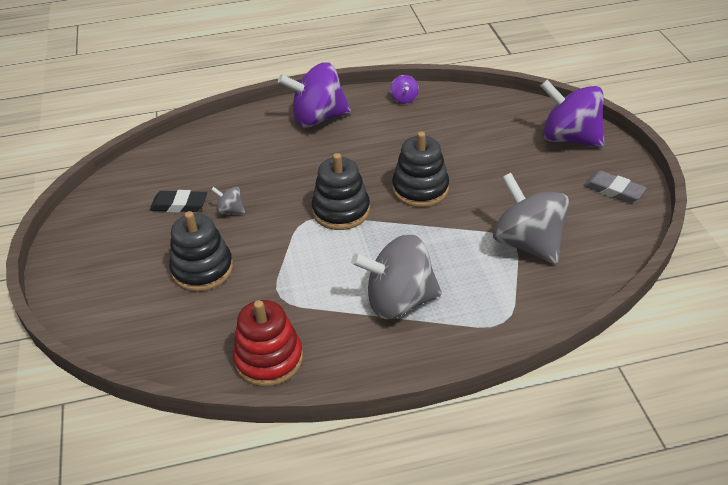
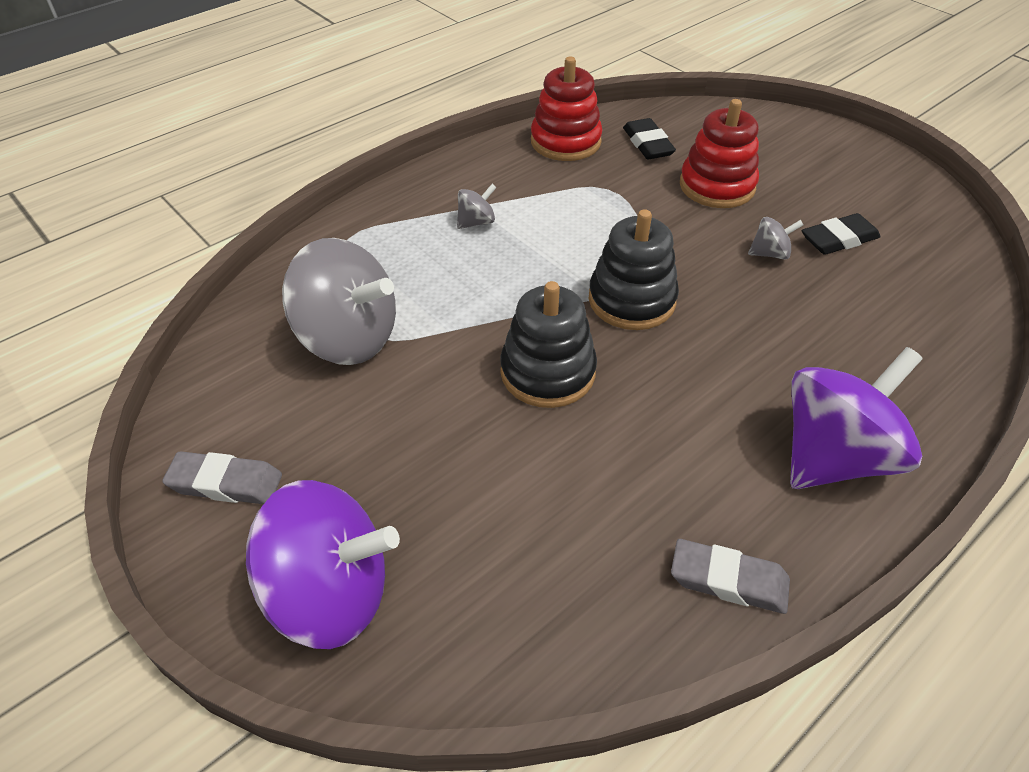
camera: 150 degrees right, 5 degrees up
(202, 269) = (717, 186): black stacking toy -> red stacking toy
(206, 329) = (648, 144): none -> black eraser
(399, 301) = (476, 222): grey spinning top -> grey spinning top, size x0.43
(404, 99) = (728, 580): purple spinning top -> grey eraser

